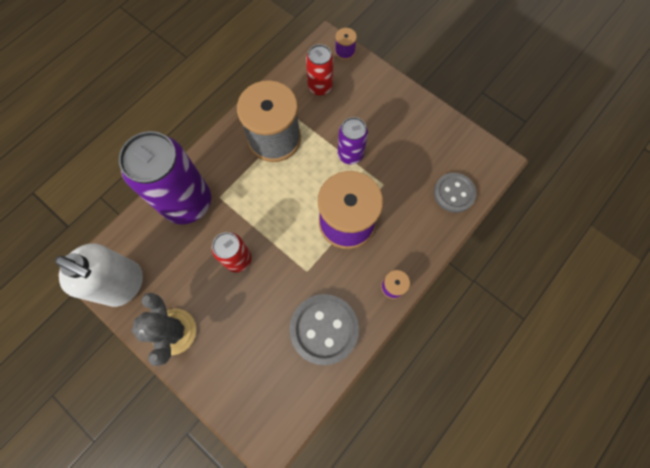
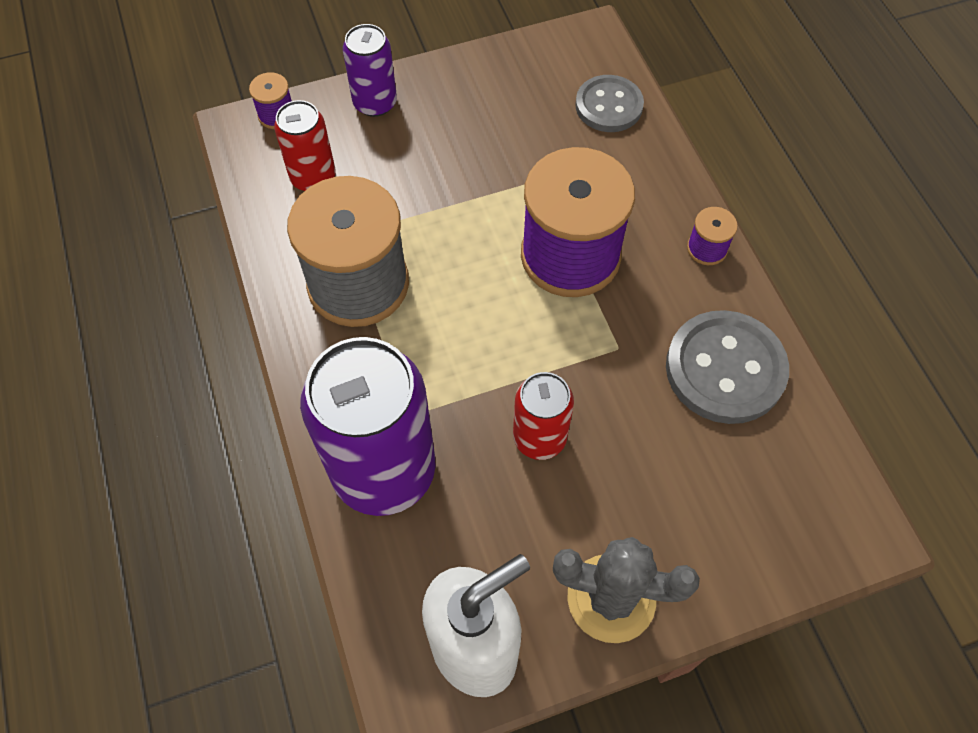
camera: 60 degrees left, 10 degrees down
(350, 154) = (461, 196): purple can -> purple can (375, 103)

